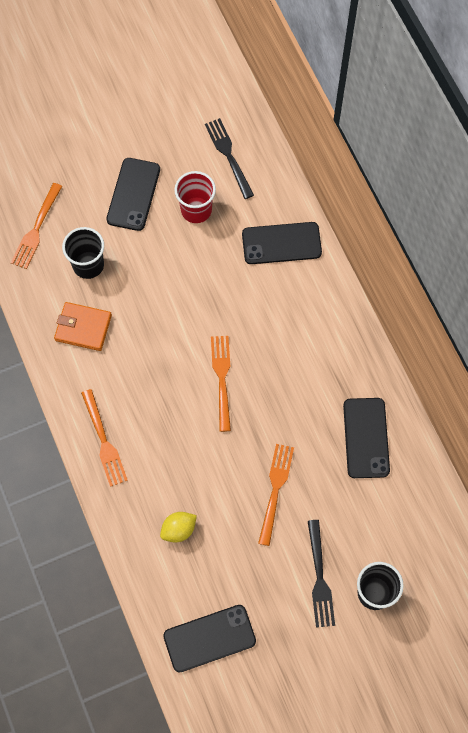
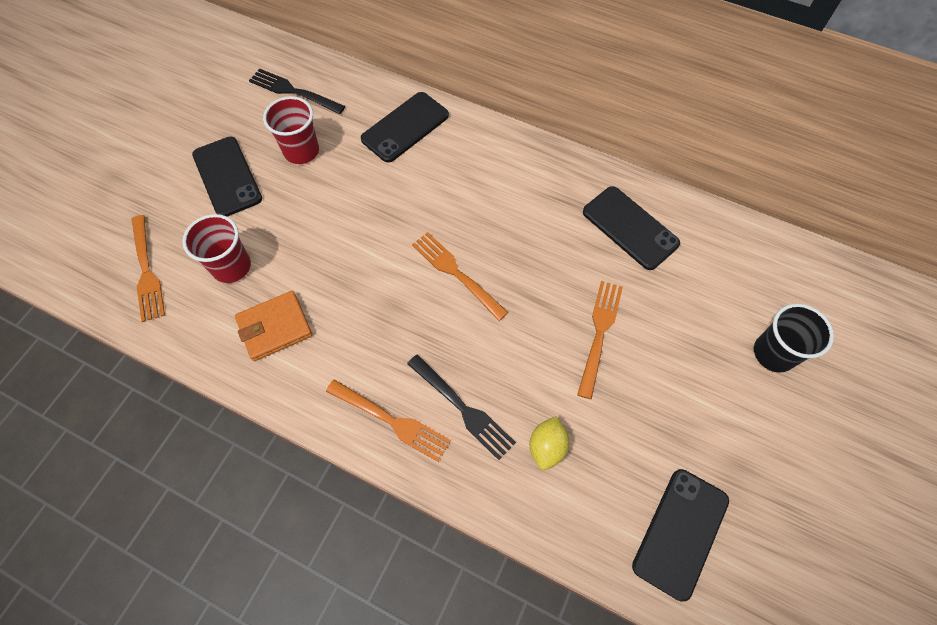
camera: 40 degrees left, 5 degrees down
(88, 265) = (231, 266): black cup -> red cup
(275, 490) = (599, 333): orange fork -> orange fork turned 45 degrees clockwise
(319, 577) = (716, 380): black fork -> black fork (462, 408)

